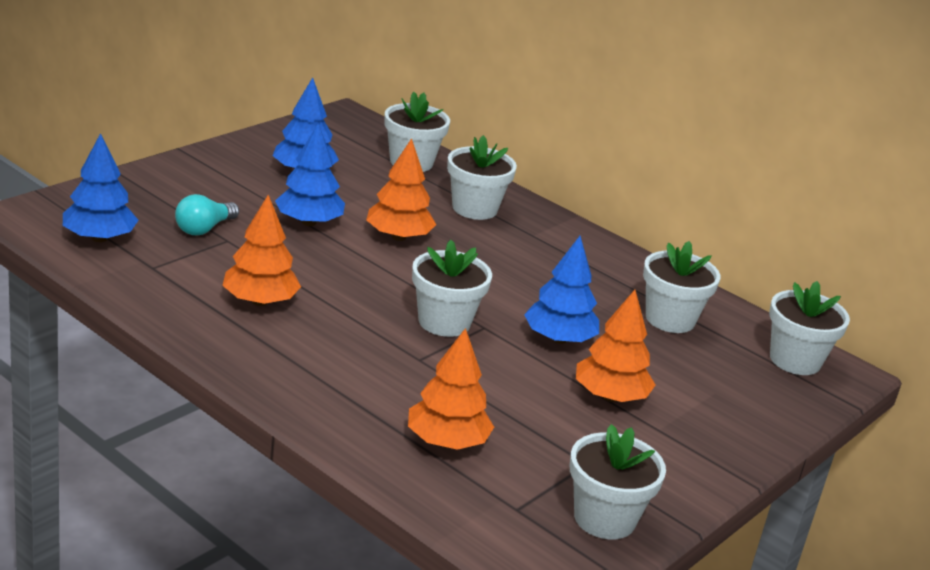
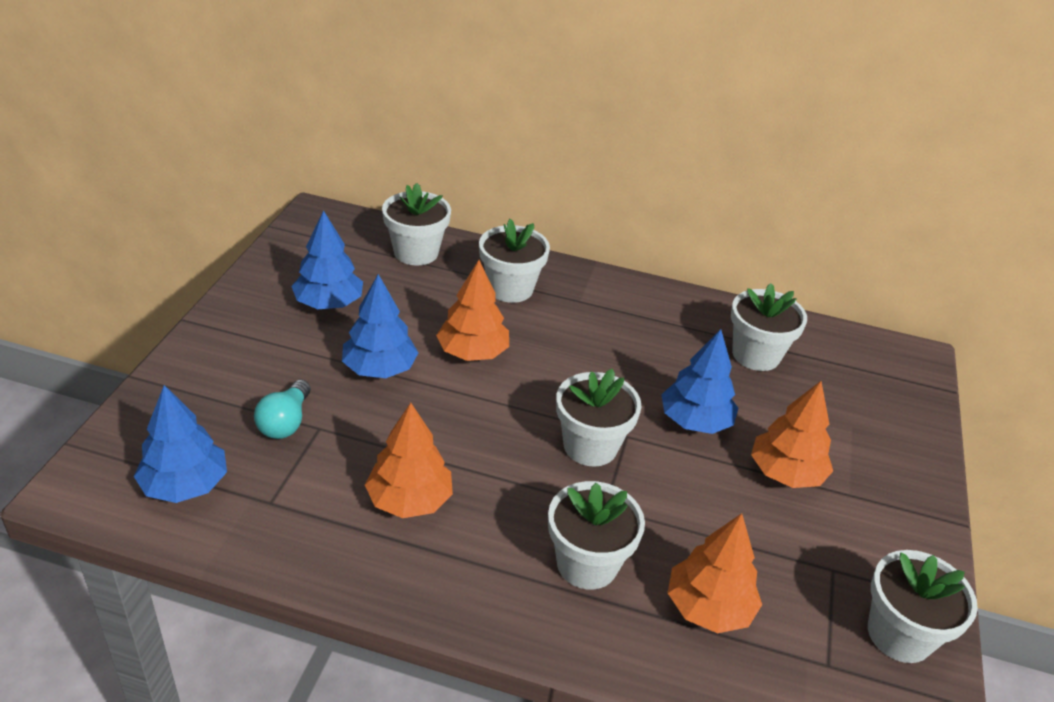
camera: 25 degrees left, 10 degrees up
(795, 360) = (874, 359): white flower pot -> white flower pot (587, 564)

